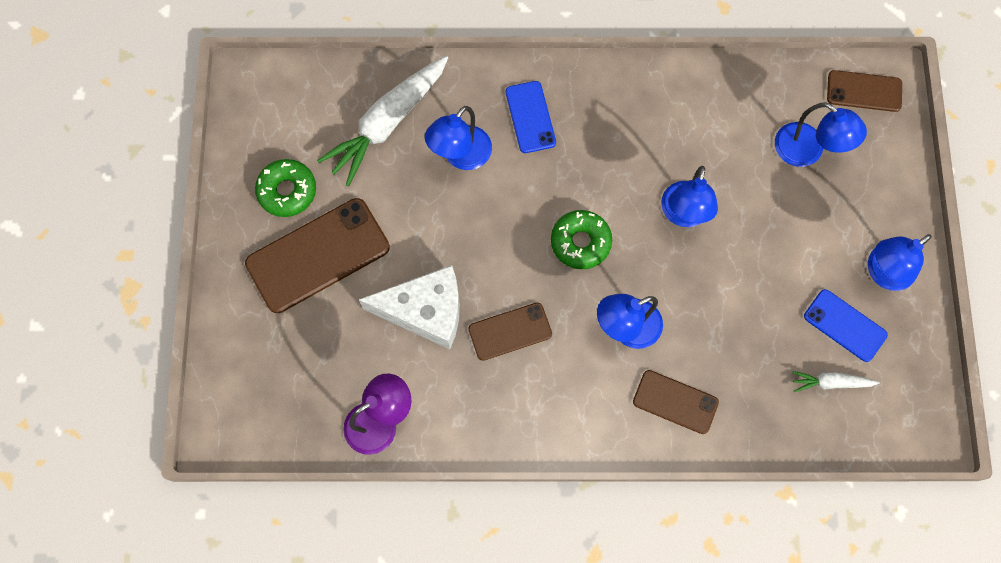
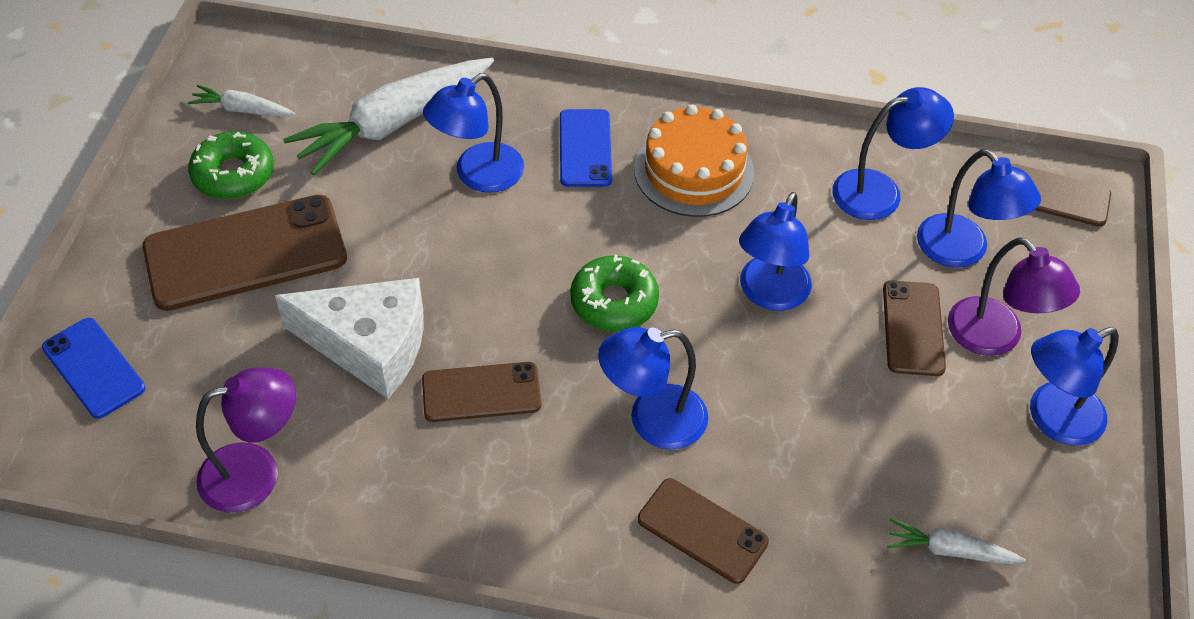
camera: 10 degrees right, 20 degrees down
(274, 133) = (242, 110): none -> white carrot
(611, 121) = (694, 171): none -> orange cake
(743, 112) = (880, 191): none -> blue lamp
(783, 221) = (913, 328): none -> brown phone
(838, 218) = (995, 338): none -> purple lamp
(845, 325) = (984, 477): blue phone -> blue phone (94, 368)

